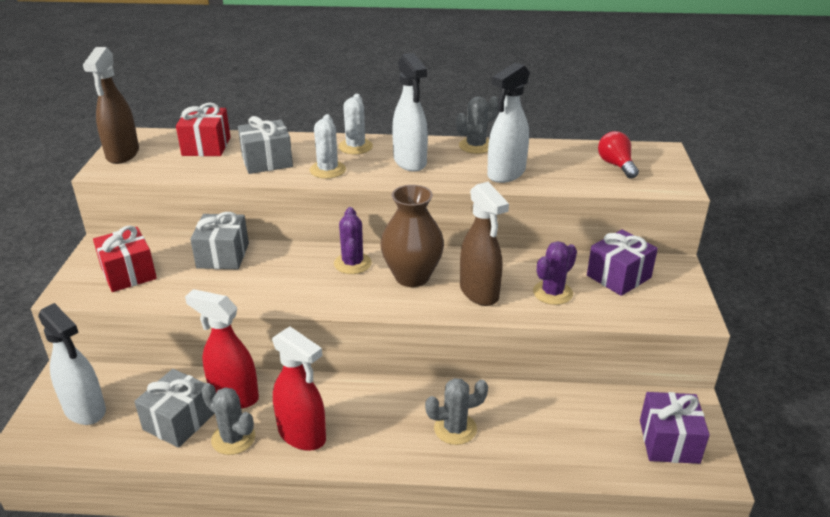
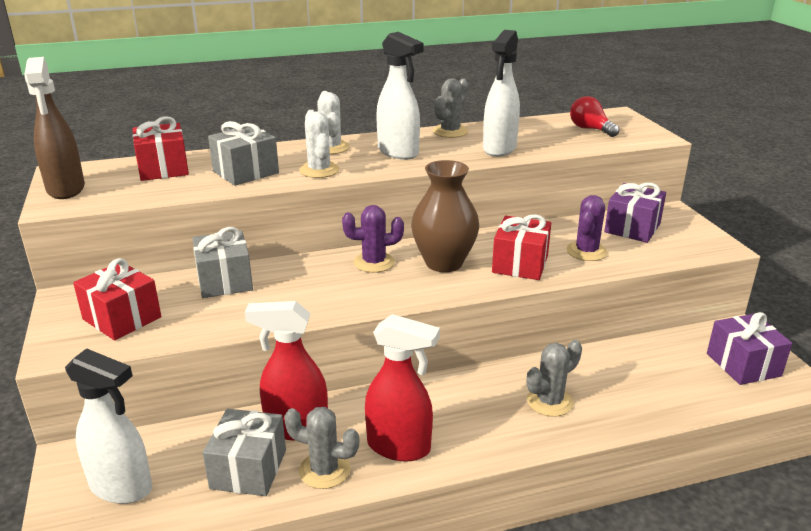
camera: 20 degrees left, 5 degrees down
(352, 263) = (374, 262): purple cactus -> purple cactus turned 75 degrees counterclockwise
(479, 293) = (520, 264): brown spray bottle -> red gift

